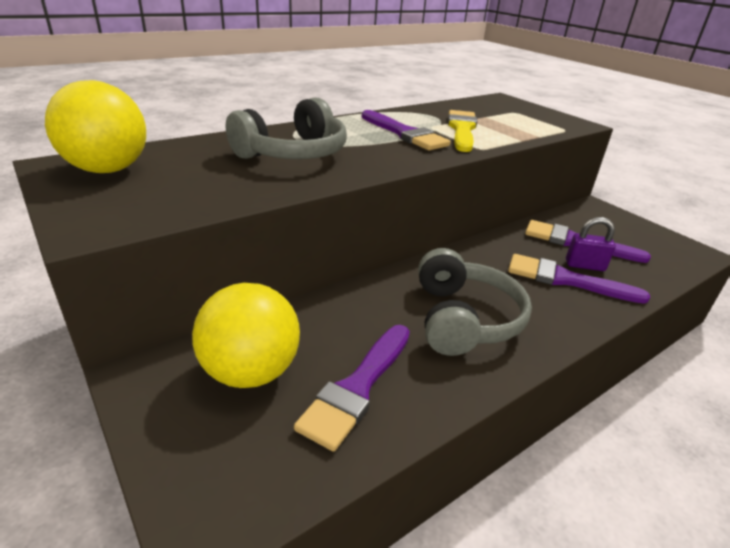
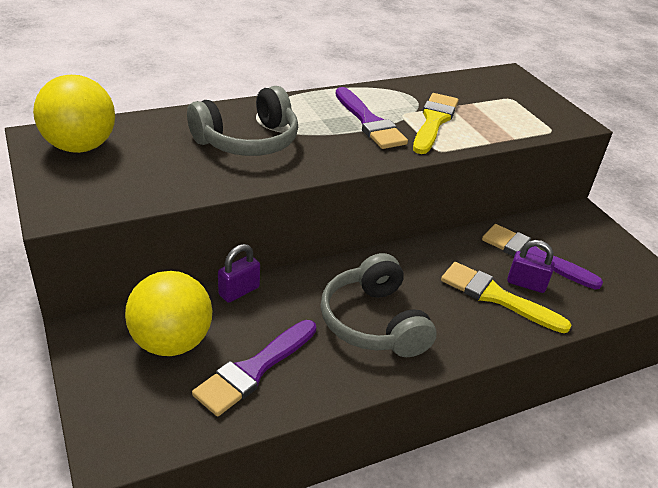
camera: 10 degrees right, 5 degrees up
(311, 307) = (239, 291): none -> purple padlock
(464, 319) = (373, 322): grey headphones -> grey headphones turned 150 degrees clockwise
(566, 280) = (496, 297): purple brush -> yellow brush

